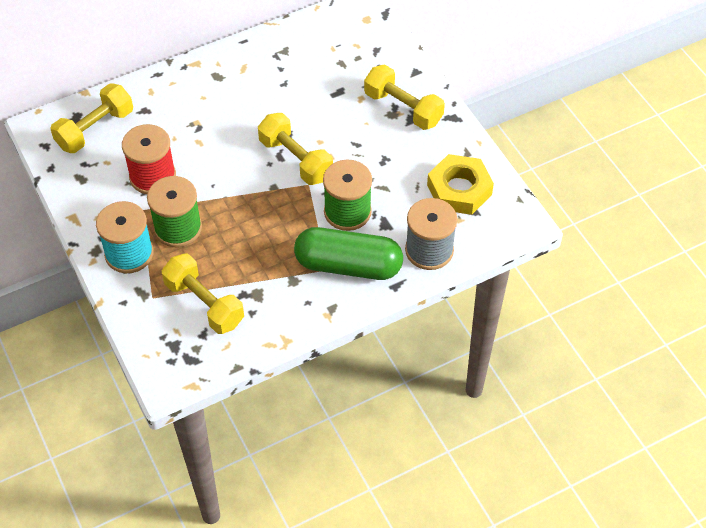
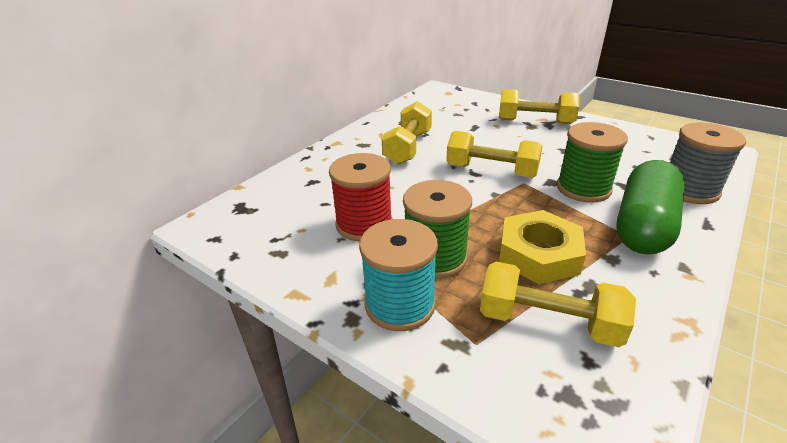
camera: 25 degrees left, 20 degrees down
(95, 129) = (268, 208): yellow dumbbell -> yellow dumbbell (408, 147)
(348, 265) = (643, 225): green capsule -> green capsule turned 45 degrees counterclockwise
(459, 189) = (645, 148): yellow nut -> yellow nut (539, 254)

